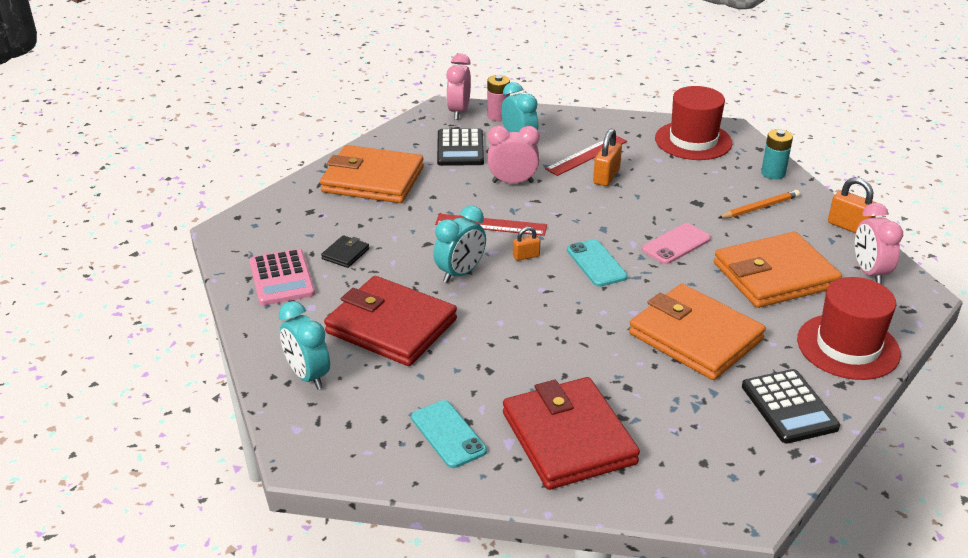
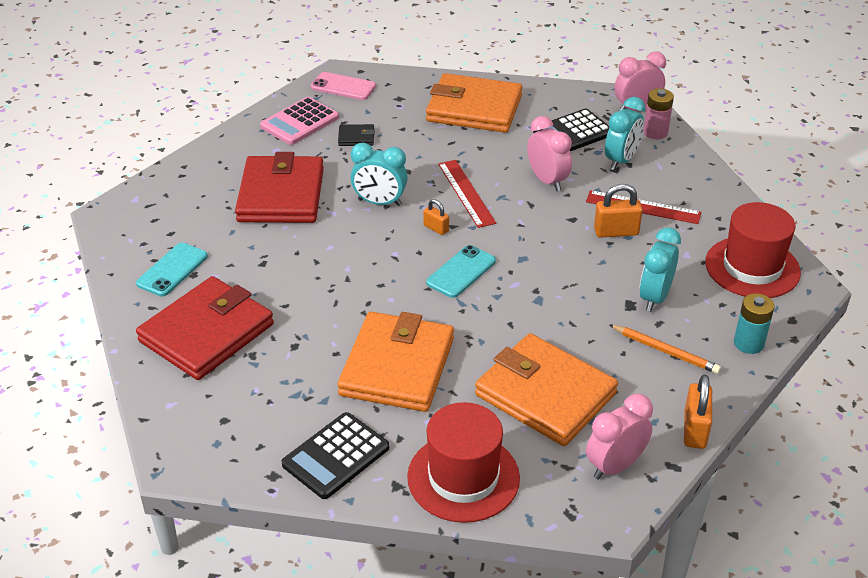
camera: 60 degrees right, 5 degrees up
(308, 376) = (194, 181): turquoise clock -> turquoise clock (654, 298)
(373, 180) = (474, 108): orange wallet -> orange wallet turned 60 degrees counterclockwise
(676, 244) = (539, 312): pink phone -> pink phone (343, 87)

